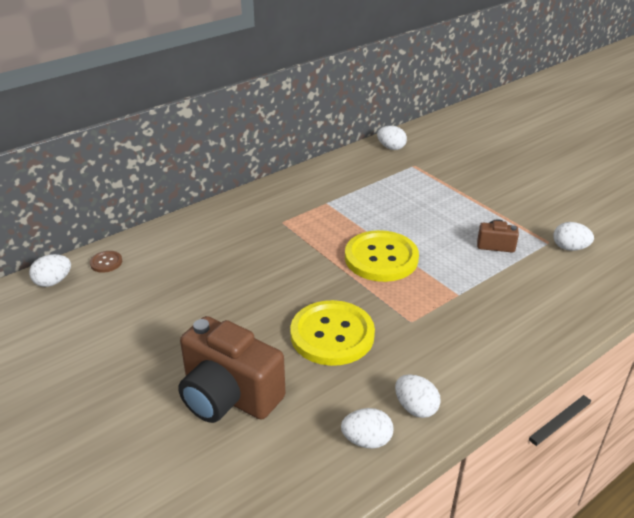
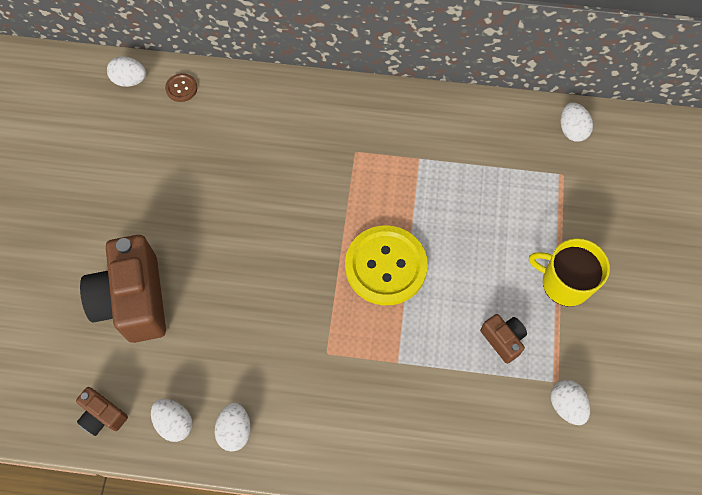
camera: 45 degrees right, 30 degrees up
(303, 485) = (103, 416): none -> brown camera
(332, 335) = (256, 311): yellow button -> none
(485, 203) = (564, 283): none -> yellow mug

